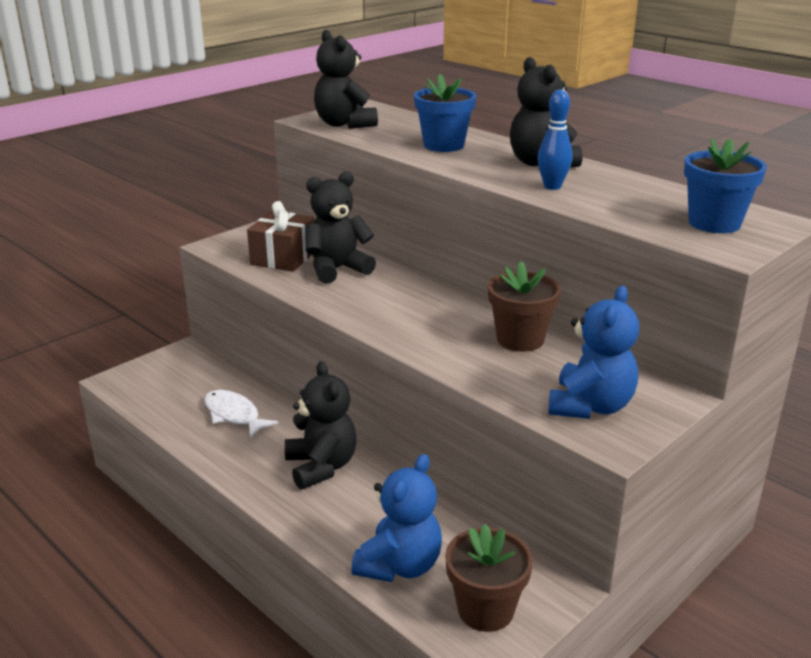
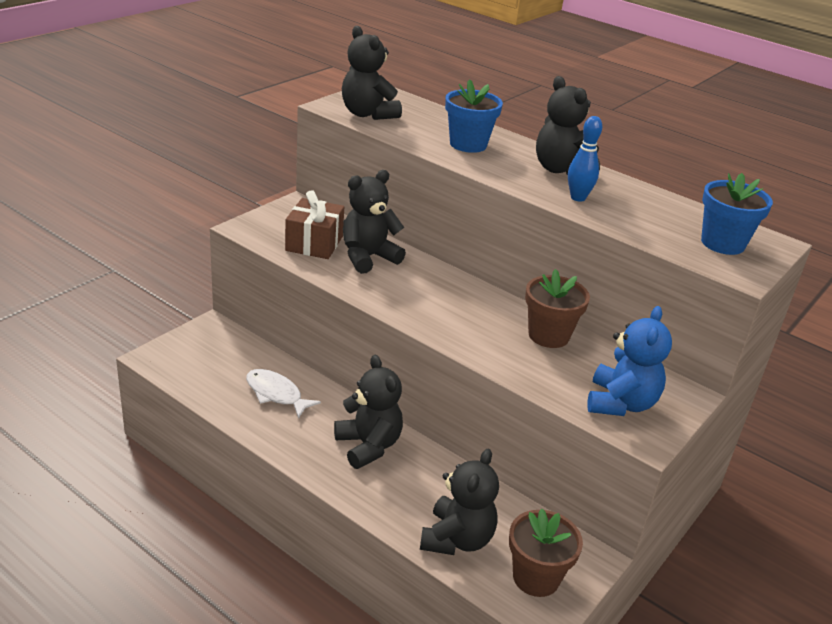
camera: 10 degrees left, 5 degrees up
(400, 565) = (457, 539): blue teddy bear -> black teddy bear

